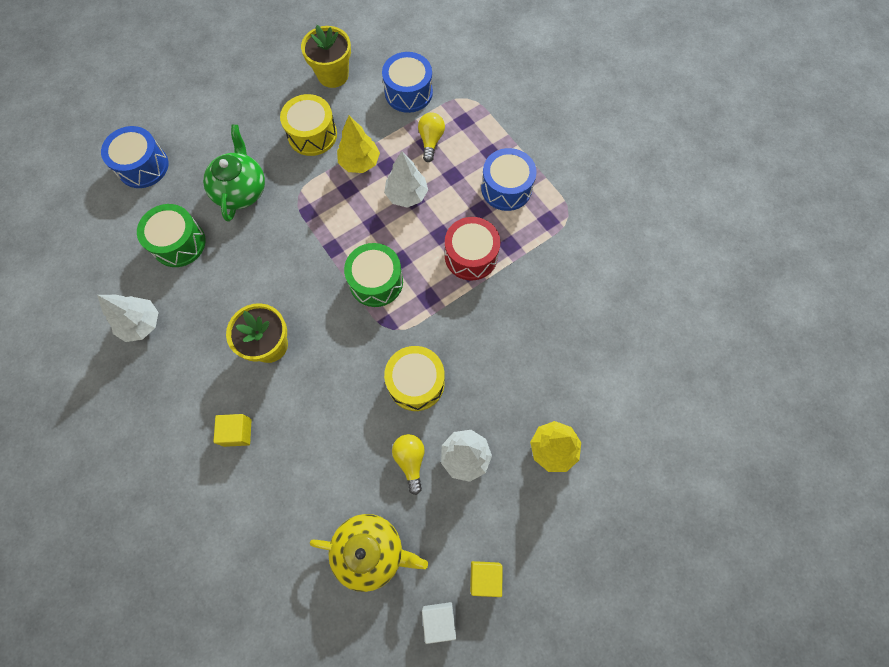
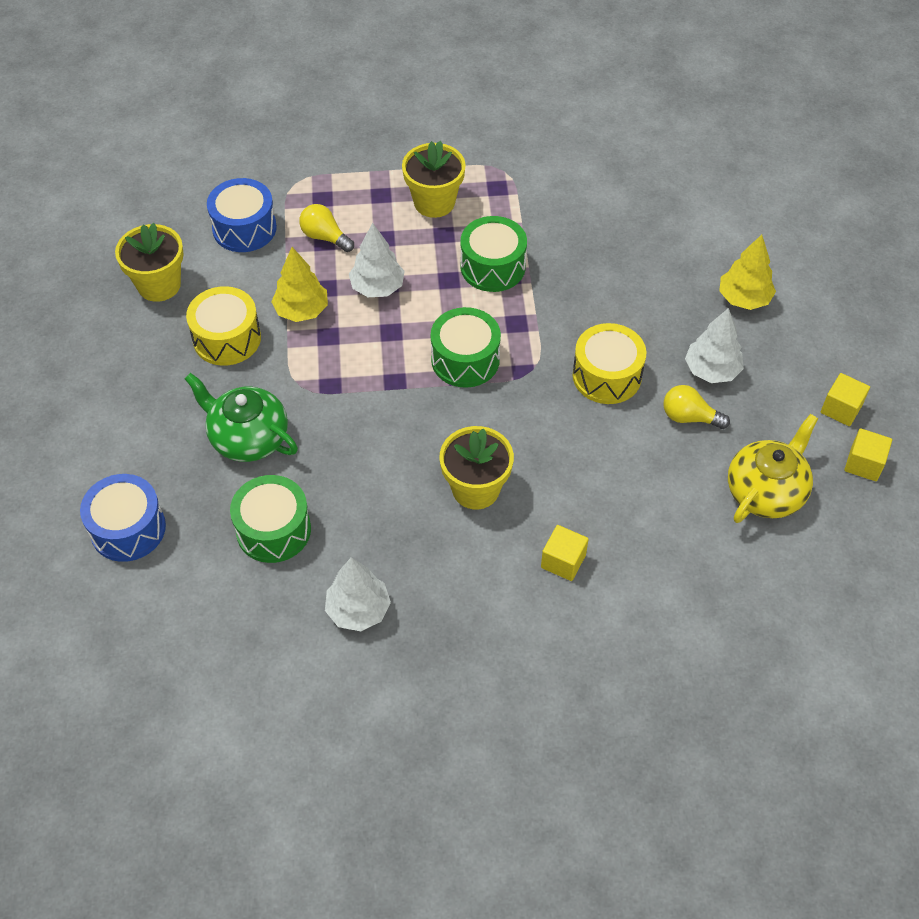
camera: 60 degrees left, 15 degrees down
(439, 620) = (863, 464): white cube -> yellow cube
(471, 256) = (493, 267): red drum -> green drum
(506, 188) = (434, 202): blue drum -> yellow flower pot

